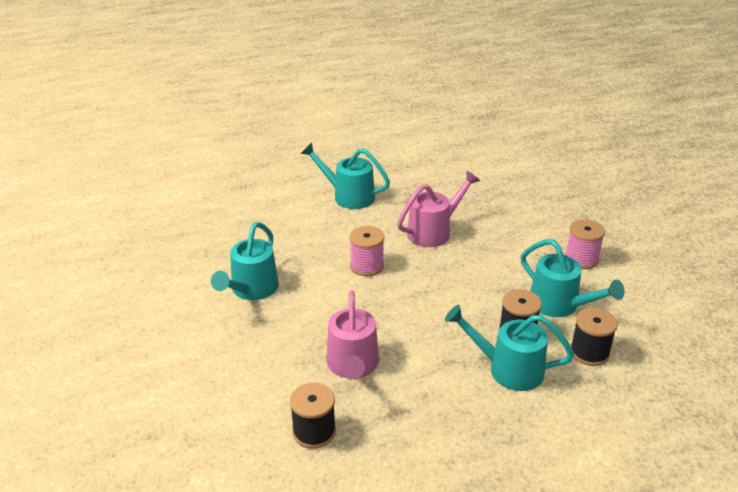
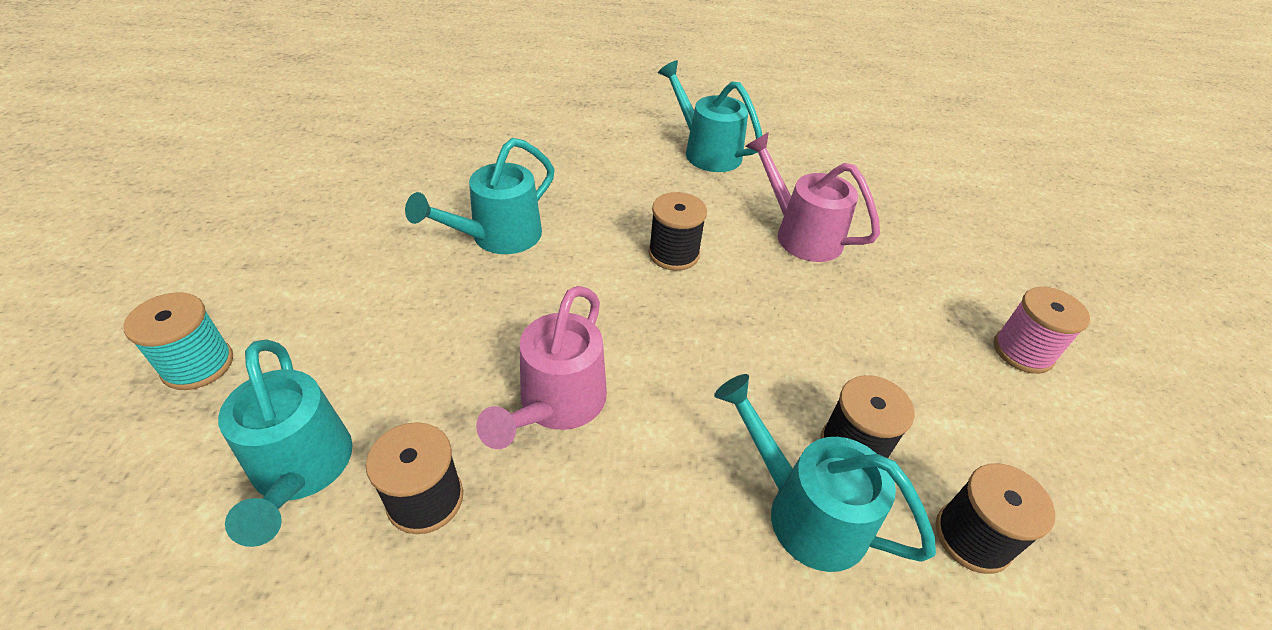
camera: 20 degrees right, 10 degrees up
(123, 418) = (198, 365): none -> turquoise spool
(367, 266) = (673, 254): pink spool -> black spool
(434, 231) = (800, 234): pink watering can -> pink watering can turned 120 degrees counterclockwise
(560, 305) = (952, 423): turquoise watering can -> turquoise watering can (301, 472)

